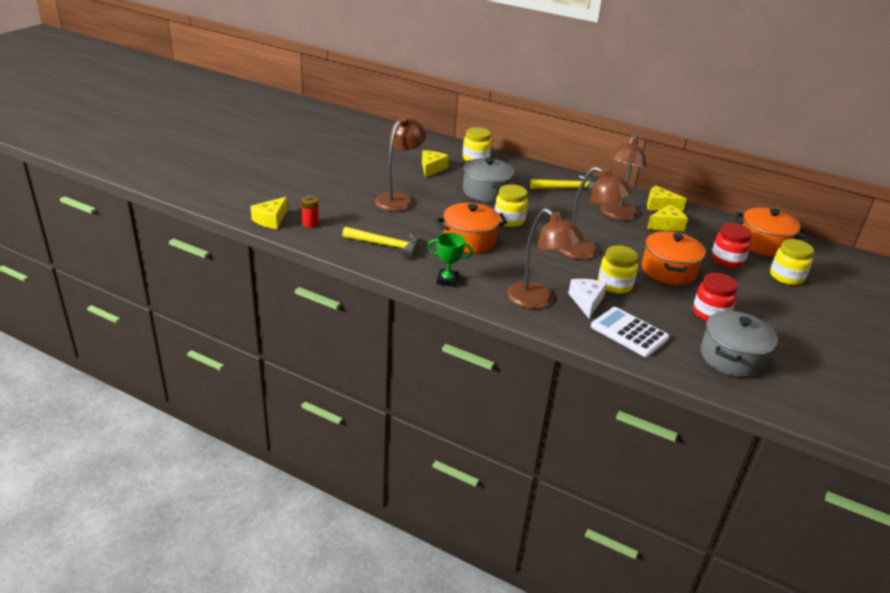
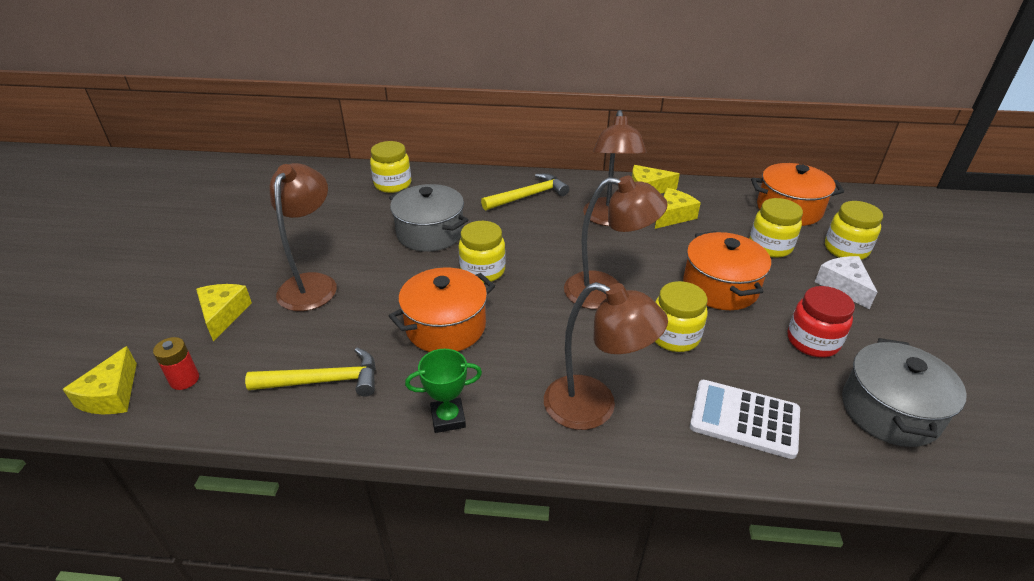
camera: 20 degrees left, 5 degrees up
(432, 168) = (340, 216): yellow cheese -> yellow cheese (223, 315)
(586, 302) = (658, 382): white cheese -> white cheese (843, 286)
(727, 260) = (770, 246): red jar -> yellow jar

